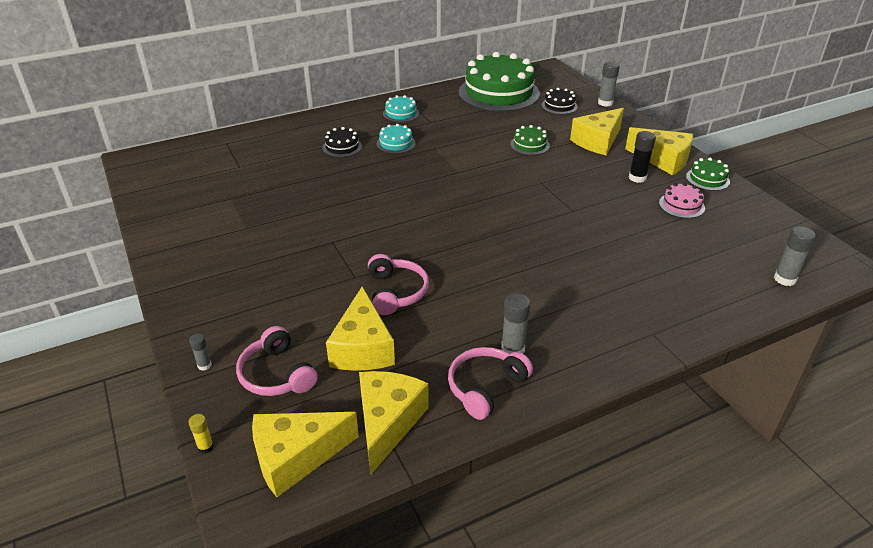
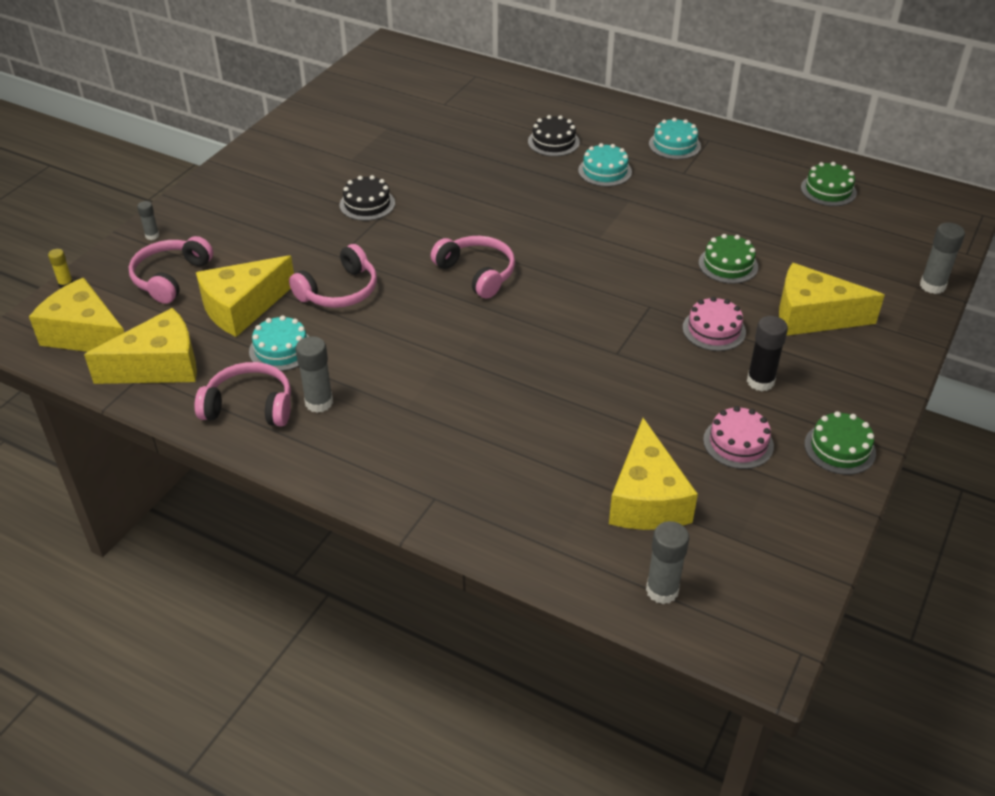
camera: 55 degrees right, 5 degrees up
(434, 346) = (281, 349): none -> turquoise cake
(442, 227) = (477, 273): none -> pink headphones
(499, 93) = (828, 190): green cake -> green cake, size x0.43
(559, 106) = (865, 250): black cake -> black cake (367, 204)
(581, 172) = (714, 330): none -> pink cake
(663, 160) = (839, 390): yellow cheese -> yellow cheese (646, 499)

